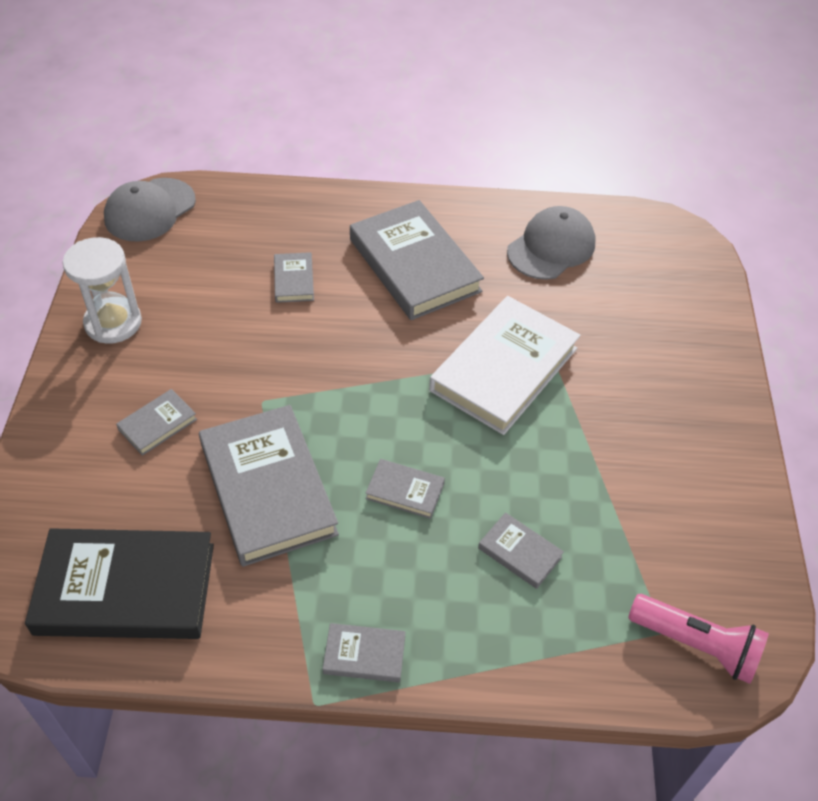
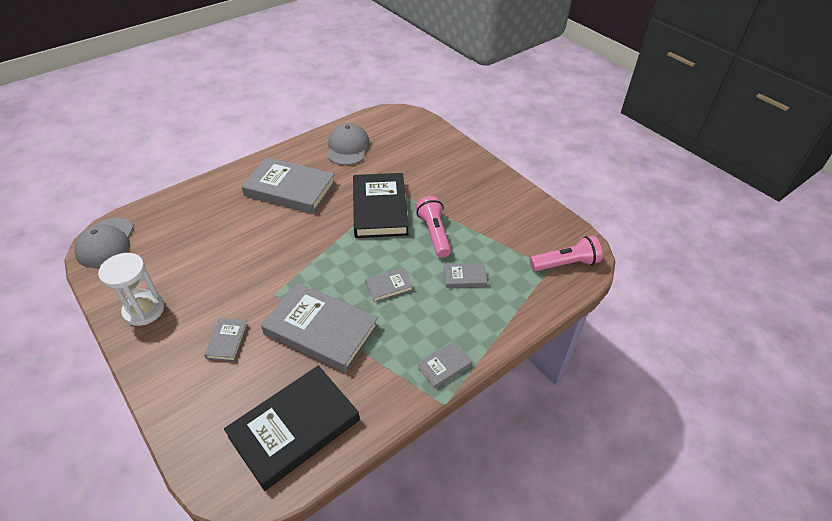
camera: 40 degrees left, 5 degrees down
(293, 280) = (232, 230): grey book -> none
(504, 369) = (379, 209): white book -> black book
(543, 457) = (434, 233): none -> pink flashlight

